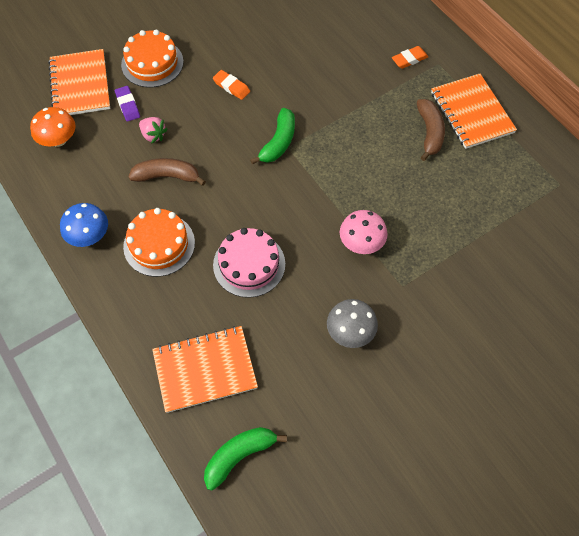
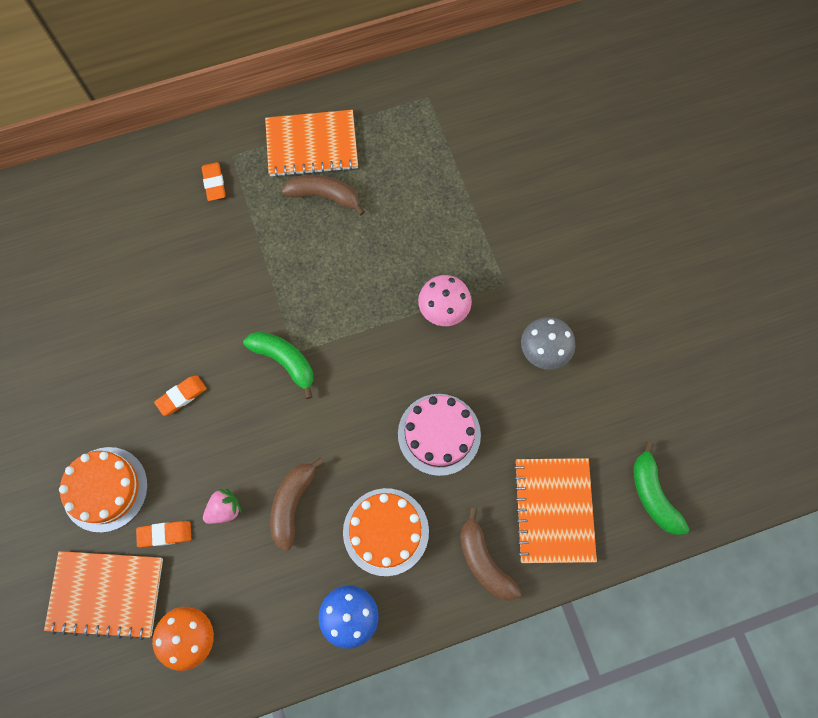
camera: 75 degrees left, 10 degrees up
(128, 105) = (165, 534): purple eraser -> orange eraser
(149, 322) = (484, 561): none -> brown banana

